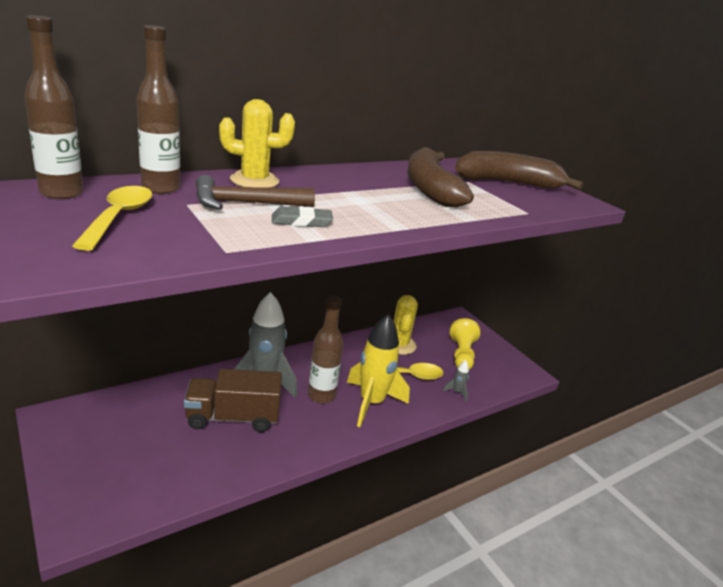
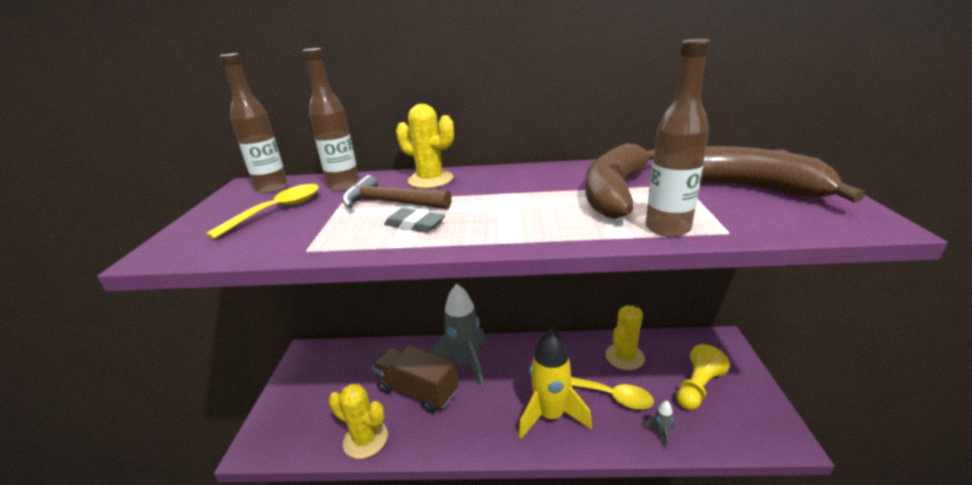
camera: 40 degrees right, 0 degrees up
(212, 474) = (365, 439): none -> yellow cactus
(321, 395) = (506, 392): brown bottle -> brown bottle (667, 228)

